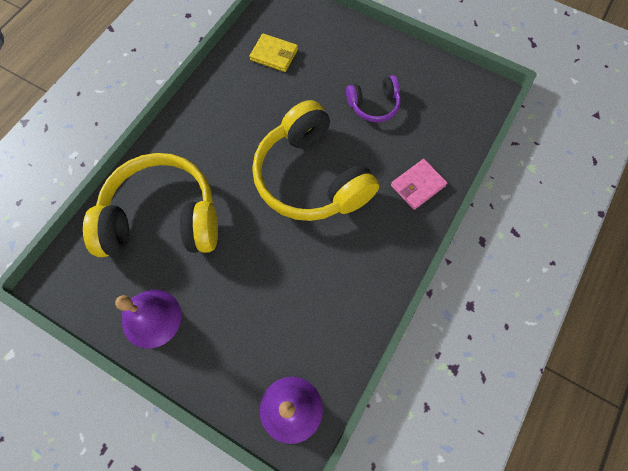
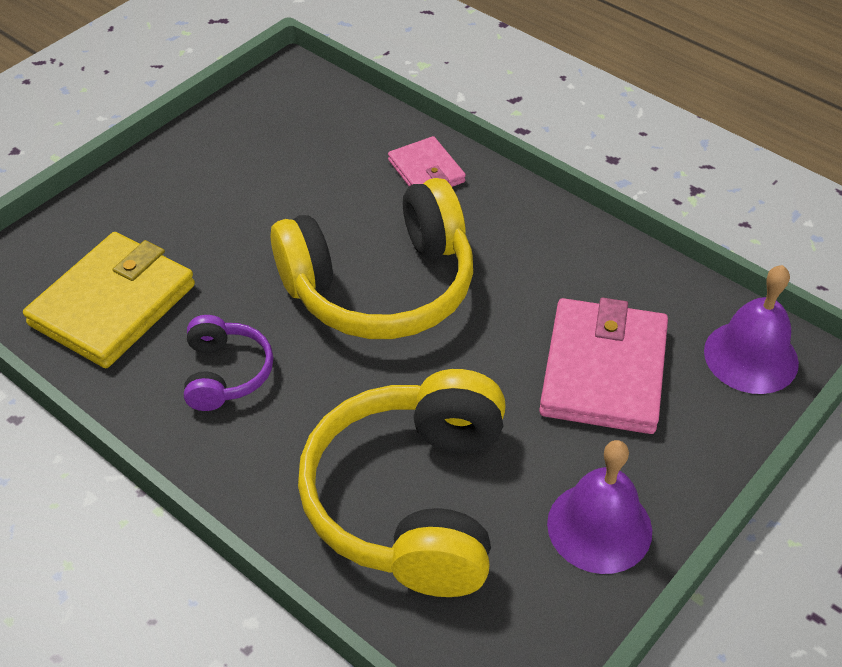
camera: 80 degrees left, 20 degrees down
(265, 312) = (603, 371): none -> pink wallet
(274, 55) = (113, 305): yellow wallet -> yellow wallet, size x1.80
(374, 105) = (270, 194): purple headphones -> purple headphones (226, 373)

